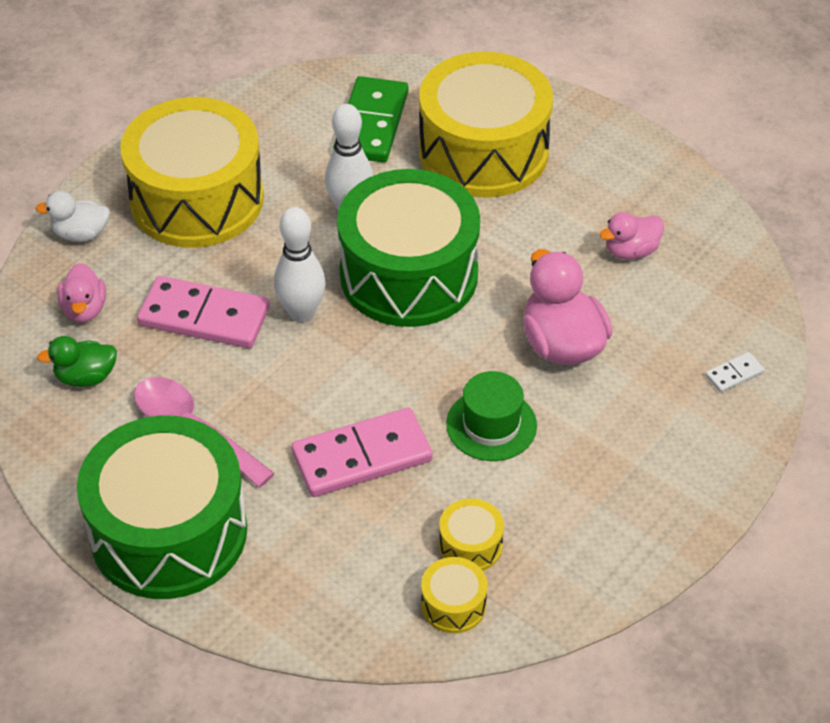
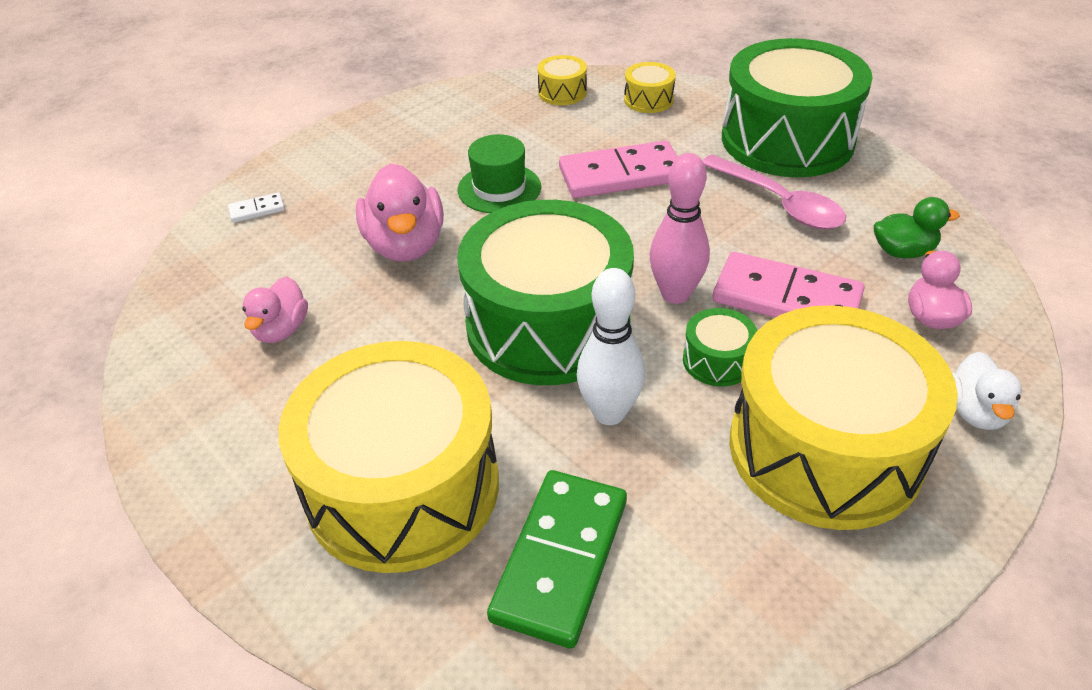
camera: 170 degrees left, 5 degrees down
(81, 234) = (975, 412): white duck -> white duck turned 90 degrees clockwise
(268, 256) = (717, 360): none -> green drum
(301, 313) = (675, 294): white bowling pin -> pink bowling pin
(470, 545) = (541, 119): yellow drum -> yellow drum (648, 100)
(631, 251) = (281, 330): pink duck -> pink duck turned 120 degrees clockwise

